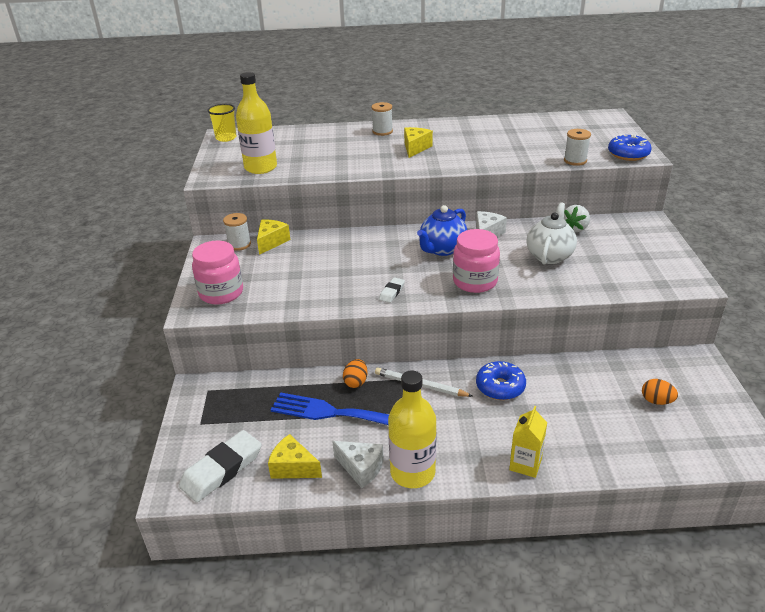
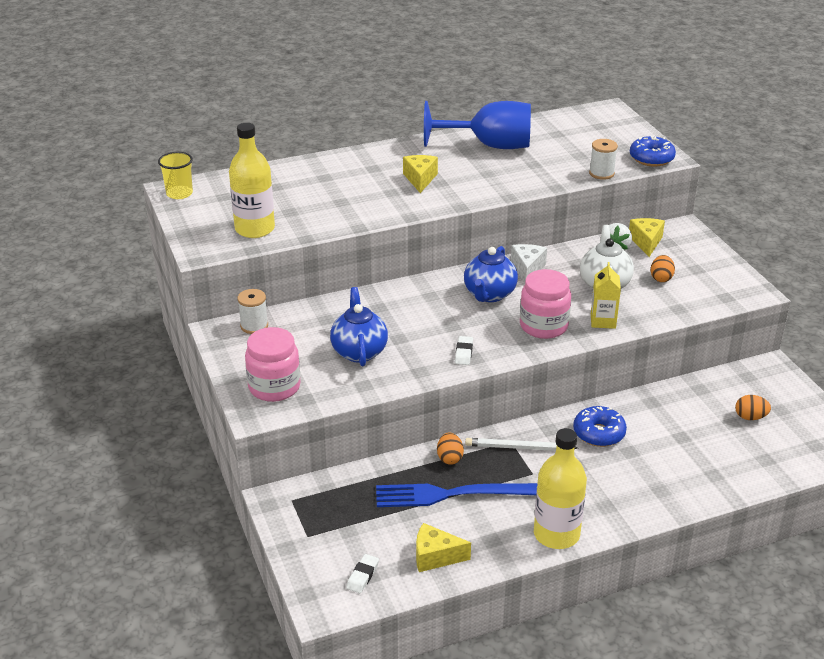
camera: 20 degrees left, 0 degrees up
(222, 470) = (362, 576): white eraser -> white eraser, size x0.48
(271, 242) = (290, 317): yellow cheese -> yellow cheese (646, 242)
(306, 277) = (359, 351): none -> blue teapot
(361, 468) = (504, 542): white cheese -> none
(382, 131) = (367, 161): white spool -> none
(489, 131) = (489, 146): none -> blue goblet
(525, 464) = (658, 503): yellow carton -> yellow carton (603, 321)
(605, 258) = (661, 278): none -> orange egg

